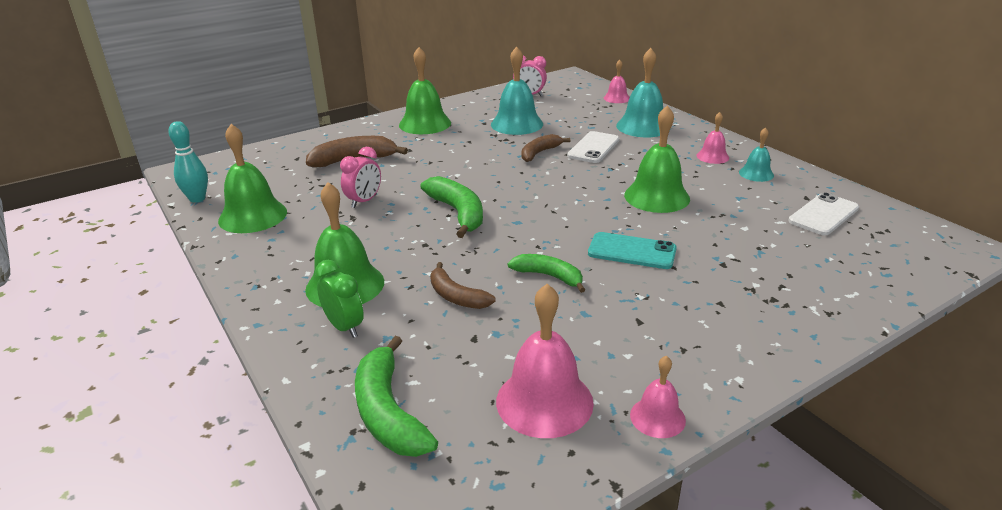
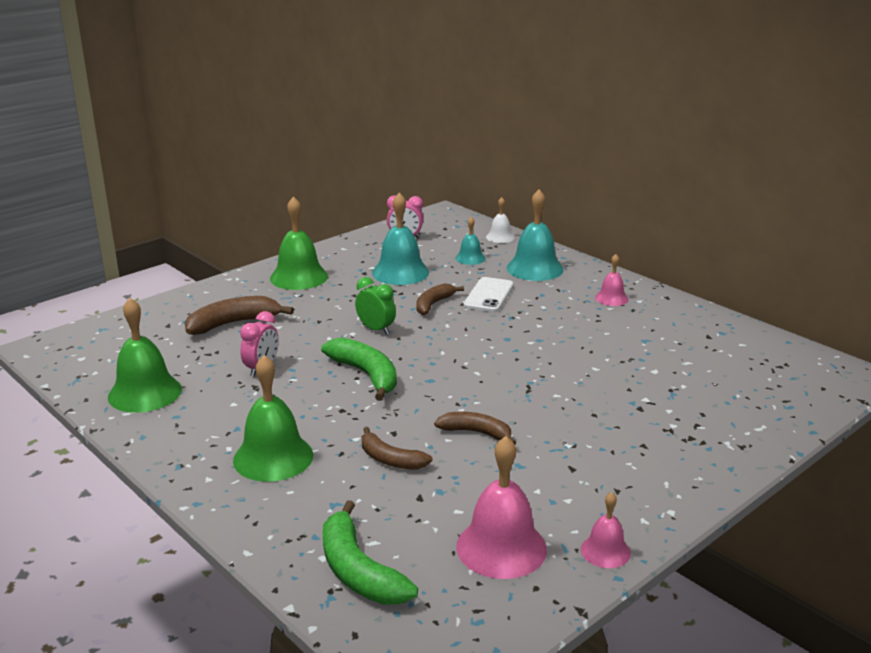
camera: 10 degrees left, 5 degrees down
(197, 199) = (73, 378): turquoise bowling pin -> none
(344, 327) = (288, 498): green clock -> green clock (376, 329)
(549, 276) = (476, 432): green banana -> brown banana
(616, 98) = (500, 237): pink bell -> white bell
(632, 251) = (551, 402): turquoise phone -> none
(656, 196) = (564, 344): green bell -> none
(756, 174) = (657, 314): turquoise bell -> turquoise bell (470, 258)
(823, 215) = (726, 353): white phone -> none

